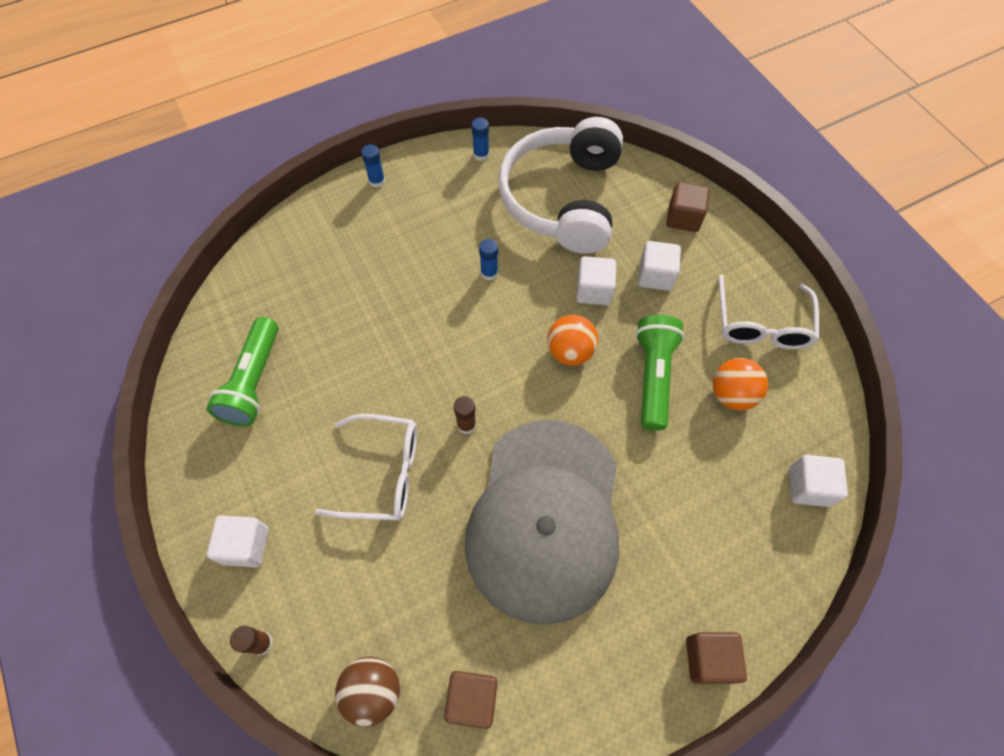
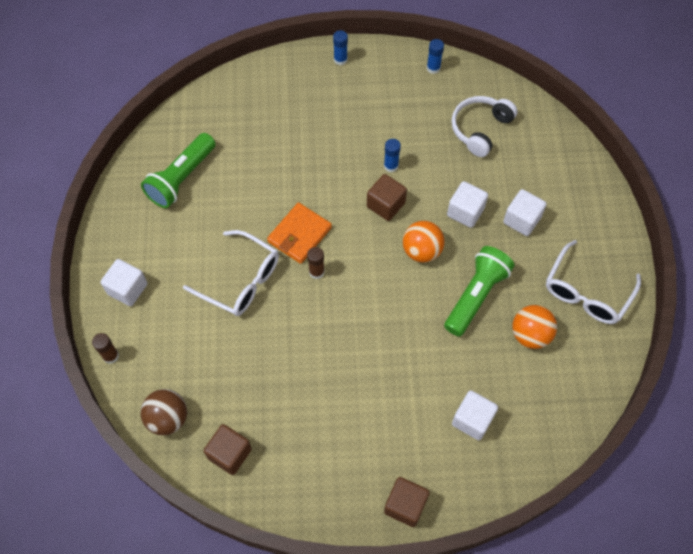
camera: 25 degrees right, 0 degrees up
(426, 390) = (299, 235): none -> orange wallet
(545, 518) = (339, 361): grey cap -> none
(562, 199) = (480, 129): white headphones -> white headphones, size x0.54
(683, 218) = (572, 182): brown cube -> brown cube (385, 205)
(809, 487) = (550, 426): white cube -> white cube (472, 420)

